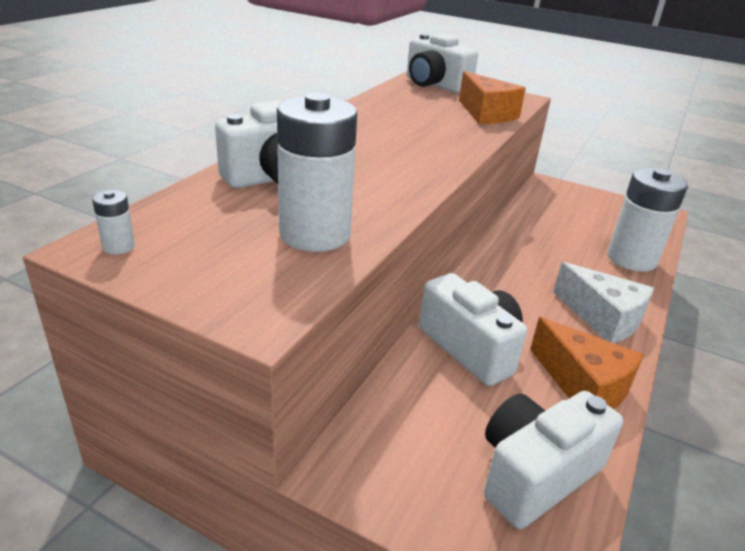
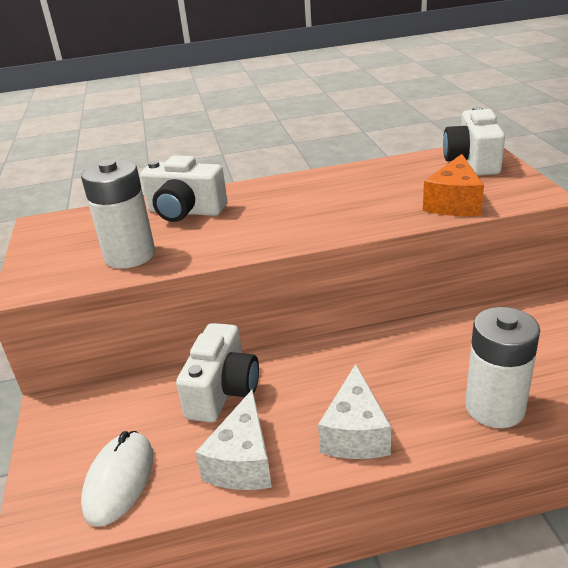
camera: 55 degrees right, 0 degrees up
(118, 247) = (48, 227): white battery -> none
(535, 474) = (119, 480): white camera -> white mouse
(583, 386) = (243, 461): orange cheese -> white cheese

